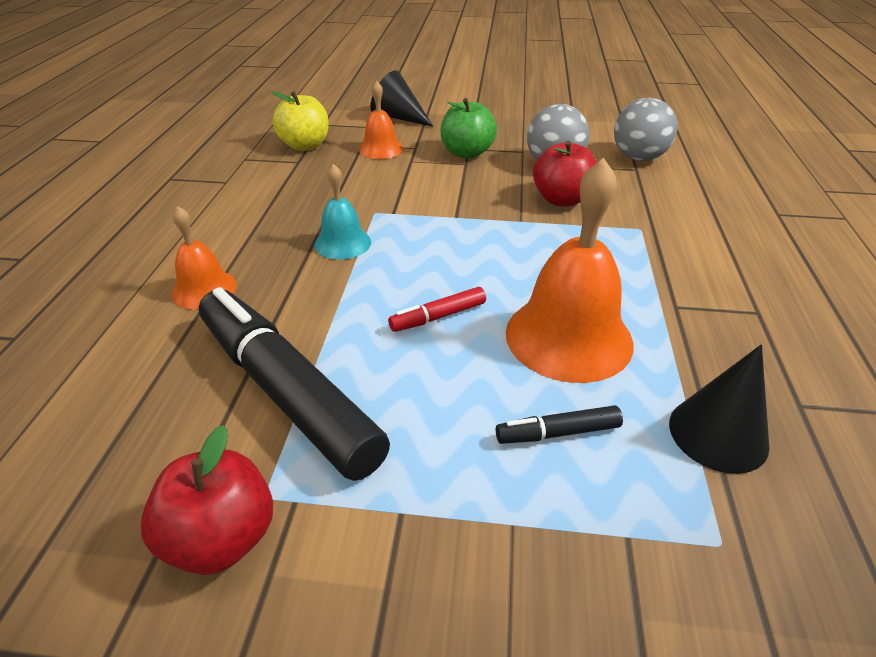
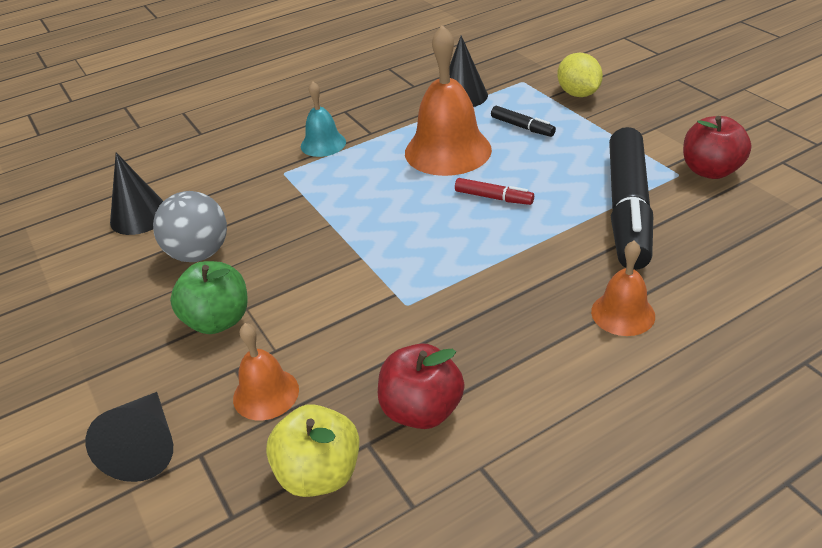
camera: 125 degrees left, 0 degrees up
(342, 243) = (474, 289): turquoise bell -> turquoise bell (323, 144)
(561, 200) = (271, 220): red apple -> red apple (422, 410)
(600, 585) = (578, 94): none -> yellow lemon
(638, 158) = (140, 216): grey ball -> black cone

